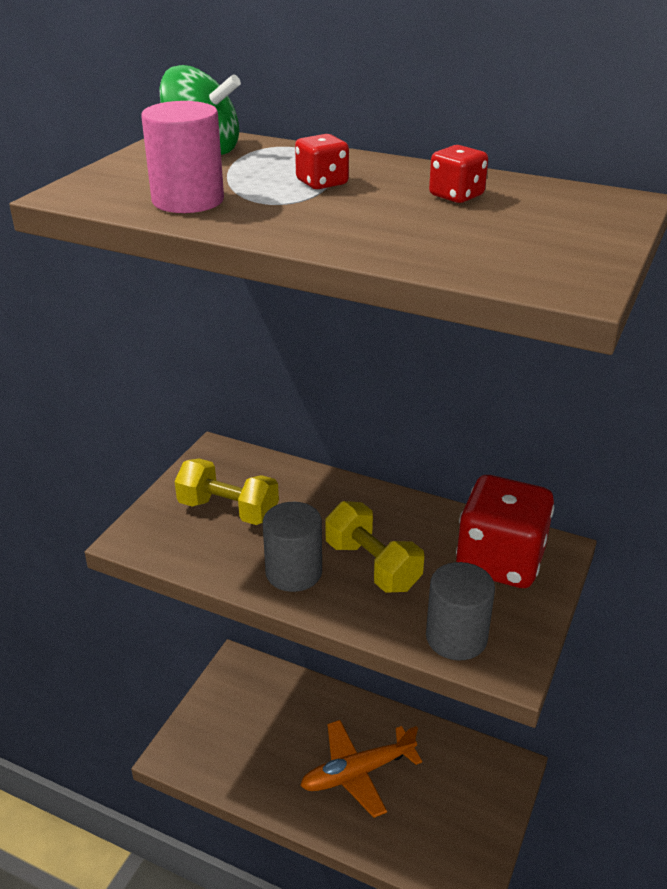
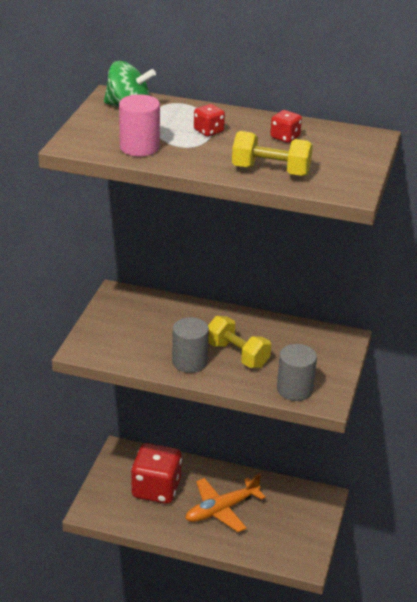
camera: 10 degrees left, 0 degrees up
(228, 510) = (137, 329): yellow dumbbell -> yellow dumbbell (271, 171)
(500, 561) = (314, 346): red dice -> red dice (156, 489)

